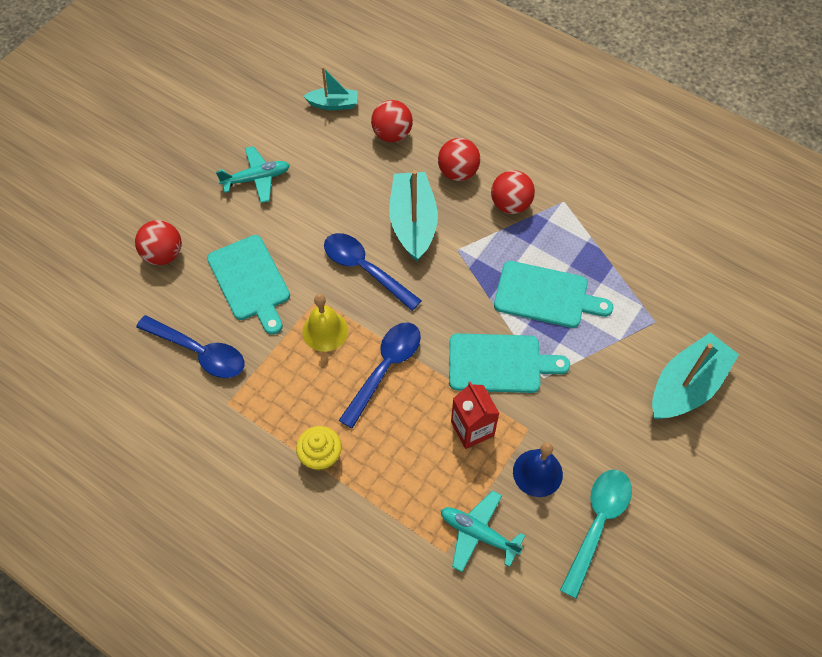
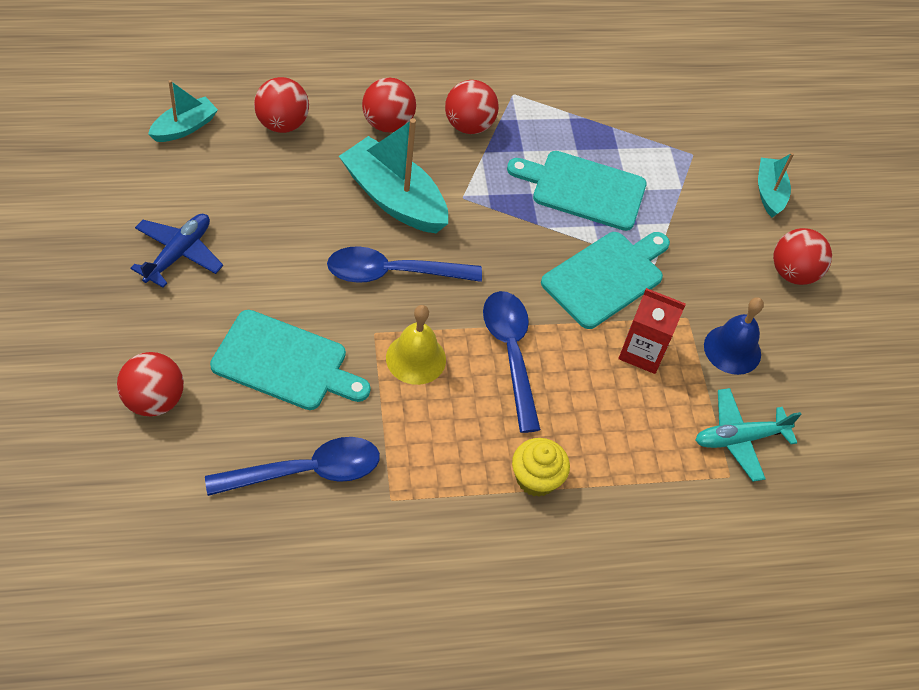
camera: 50 degrees left, 5 degrees down
(256, 179) = (178, 254): turquoise plane -> blue plane
(545, 295) = (583, 189): turquoise cutting board -> turquoise cutting board turned 135 degrees counterclockwise
(597, 524) = (818, 356): turquoise spoon -> none
(642, 454) = (793, 273): none -> red ball
(686, 386) = (769, 193): turquoise boat -> turquoise boat, size x0.57

